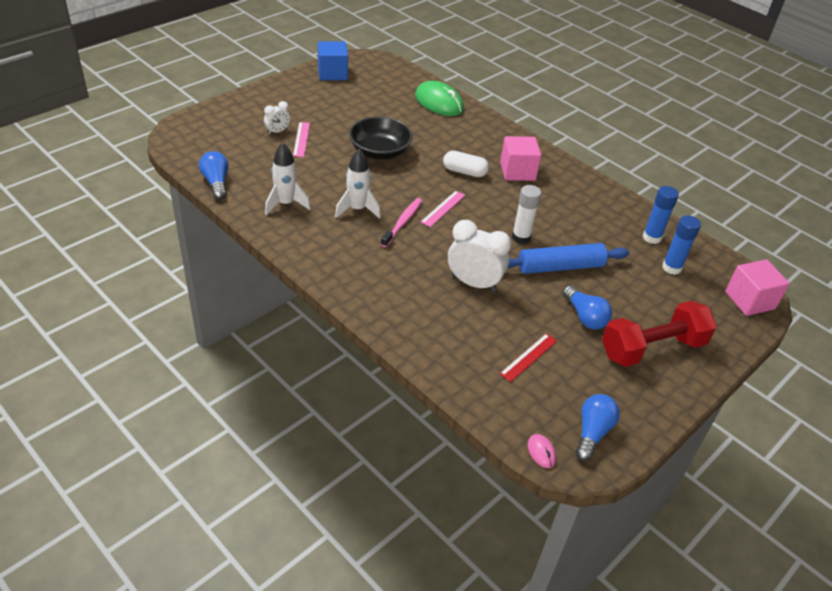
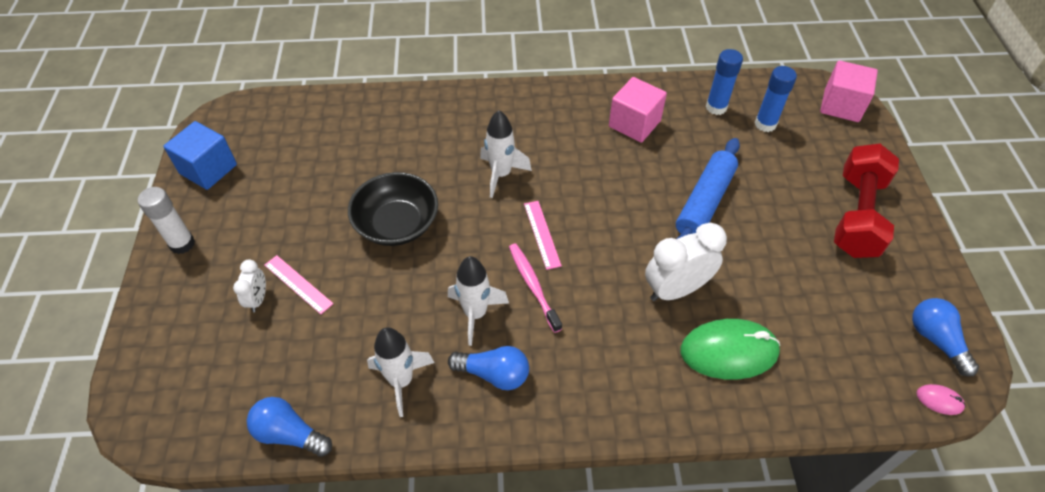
camera: 45 degrees left, 10 degrees up
(439, 102) = (367, 114): green mouse -> green mouse (729, 351)
(464, 172) = (501, 174): white capsule -> white rocket
(517, 171) = (540, 132): pink cube -> pink cube (634, 124)
(521, 237) = (639, 202): white glue stick -> white glue stick (182, 244)
(528, 357) = (809, 319): red ruler -> none
(585, 316) = (784, 234): blue light bulb -> blue light bulb (494, 374)

